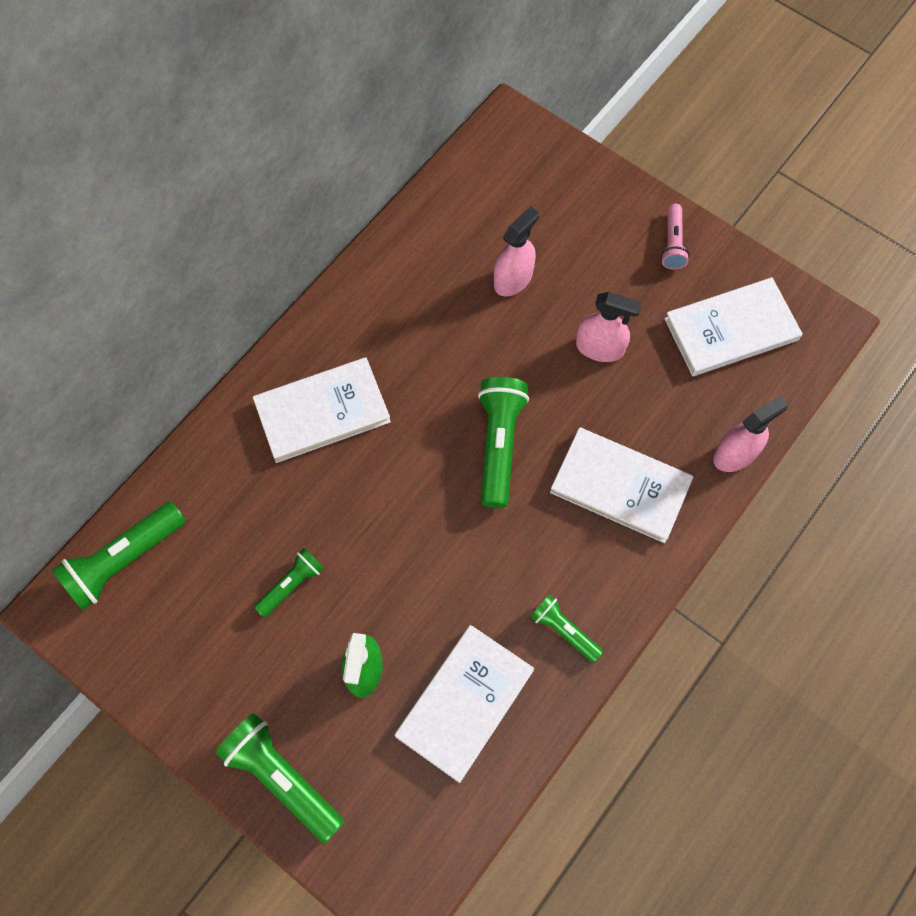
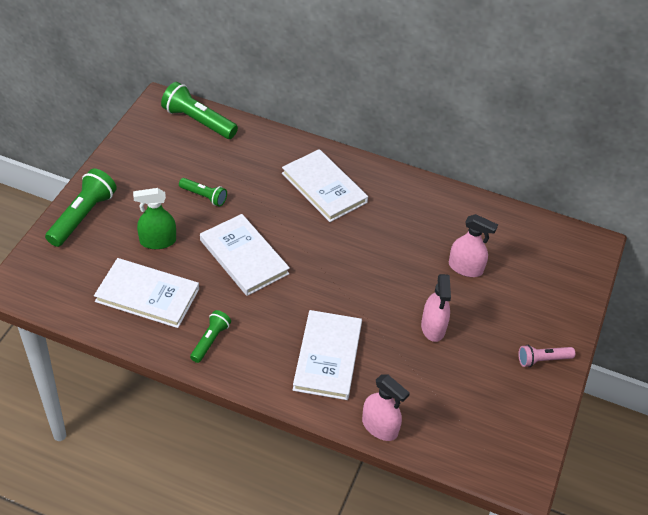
camera: 70 degrees right, 20 degrees down
(499, 444) = (335, 282): green flashlight -> none
(731, 330) = (485, 410): white book -> white book (244, 257)

